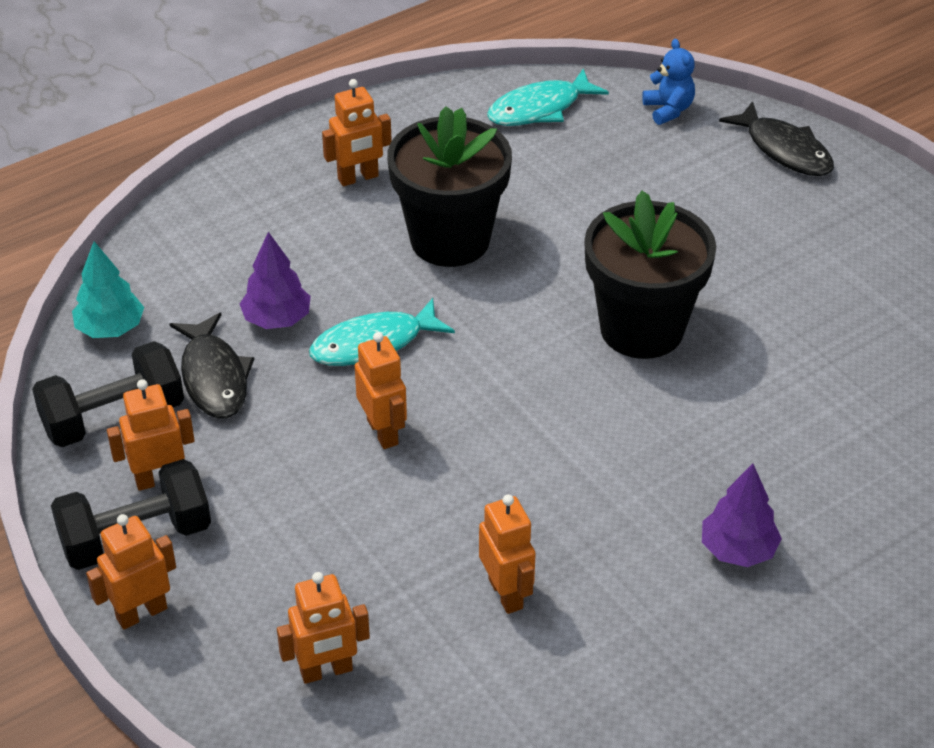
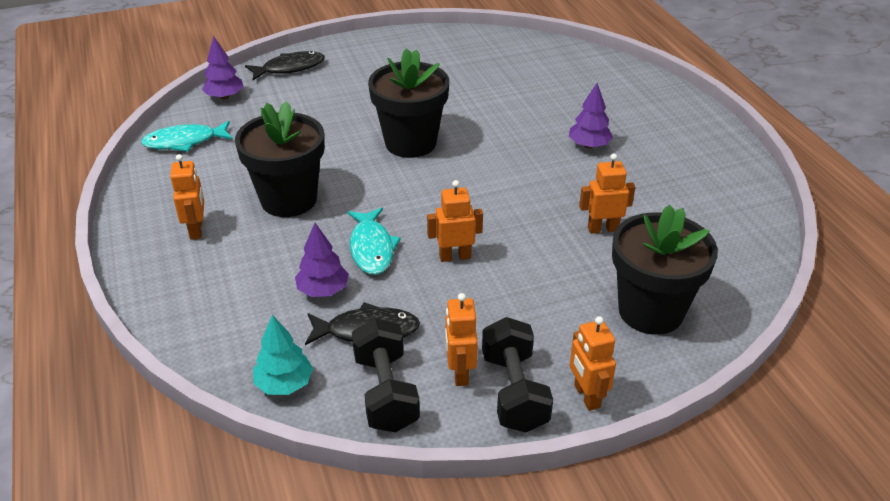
camera: 75 degrees left, 5 degrees down
(326, 671) = (650, 311): orange robot -> black flower pot
(540, 108) = (184, 142): turquoise fish -> turquoise fish turned 90 degrees clockwise
(668, 110) = (224, 97): blue teddy bear -> purple tree

